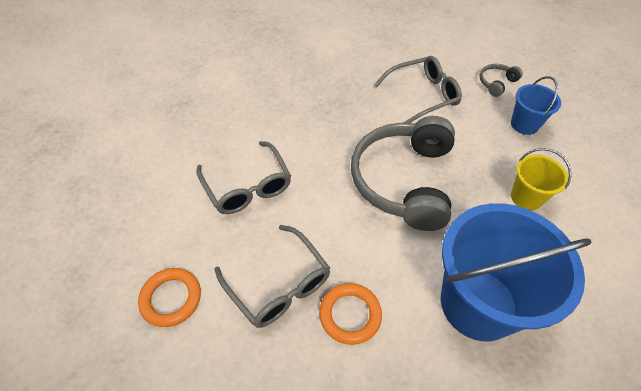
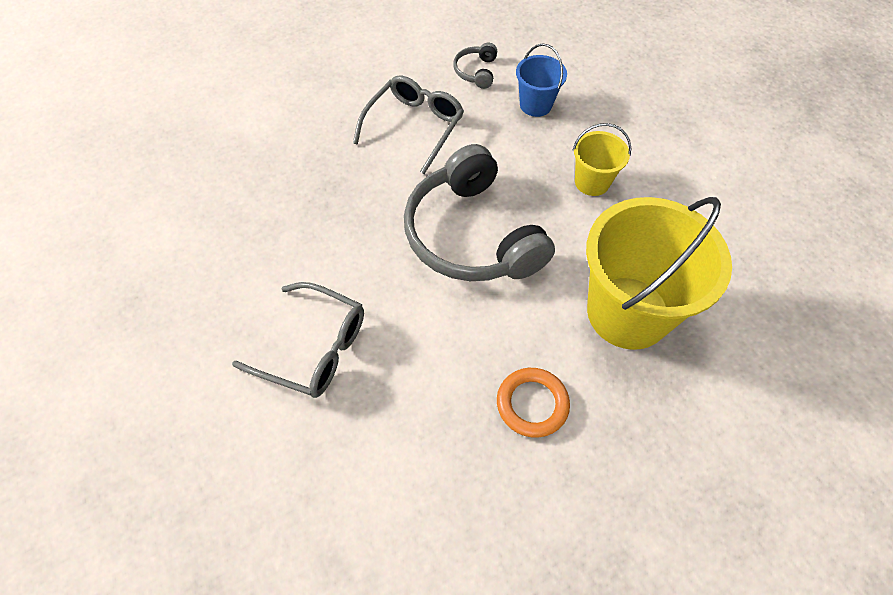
camera: 40 degrees left, 5 degrees up
(171, 298) = (343, 525): orange ring -> none
(278, 284) = (441, 426): grey glasses -> none
(478, 303) = (628, 312): blue bucket -> yellow bucket

